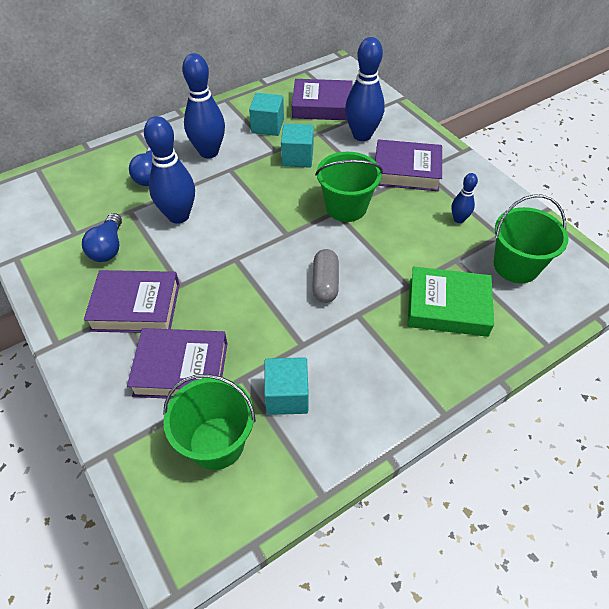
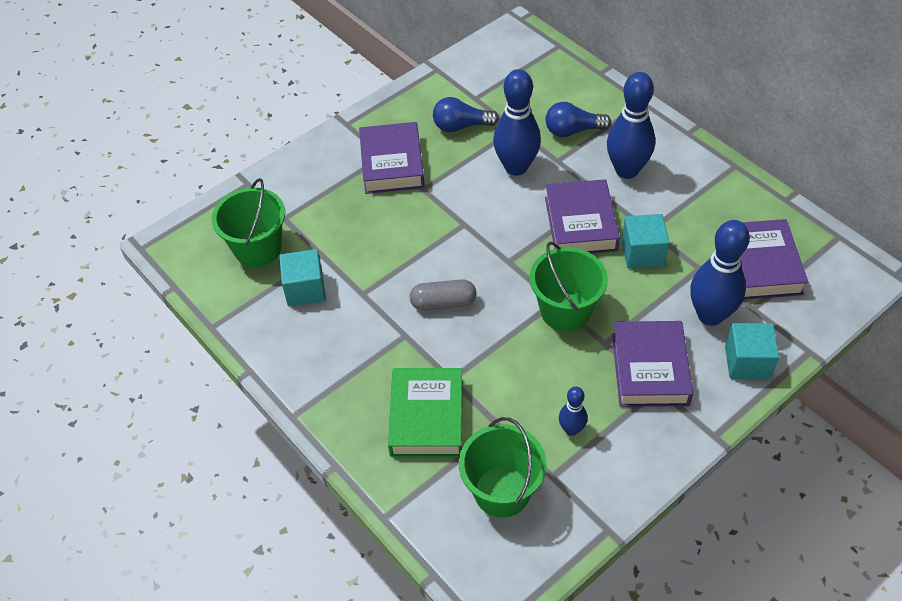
camera: 85 degrees right, 0 degrees up
(181, 369) = (328, 210): purple book -> purple book (580, 224)
(267, 126) = (695, 215): turquoise cube -> turquoise cube (747, 362)

